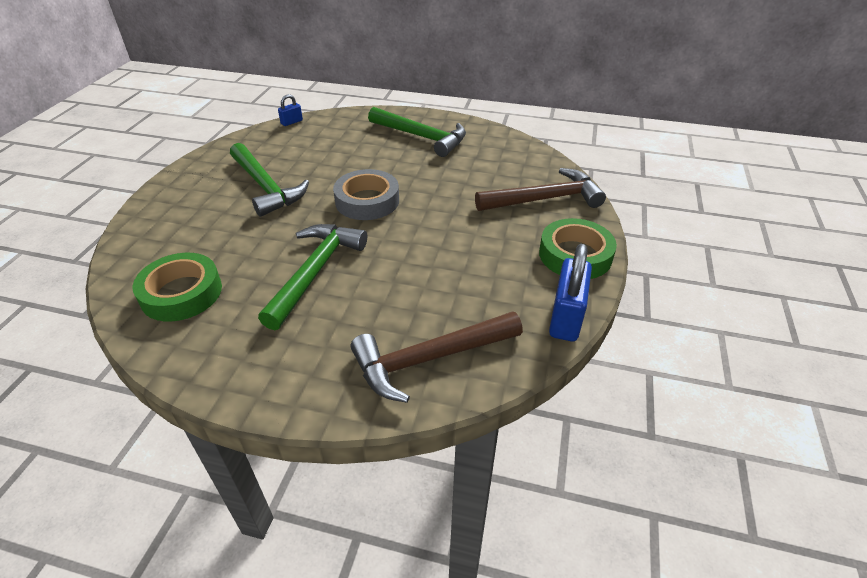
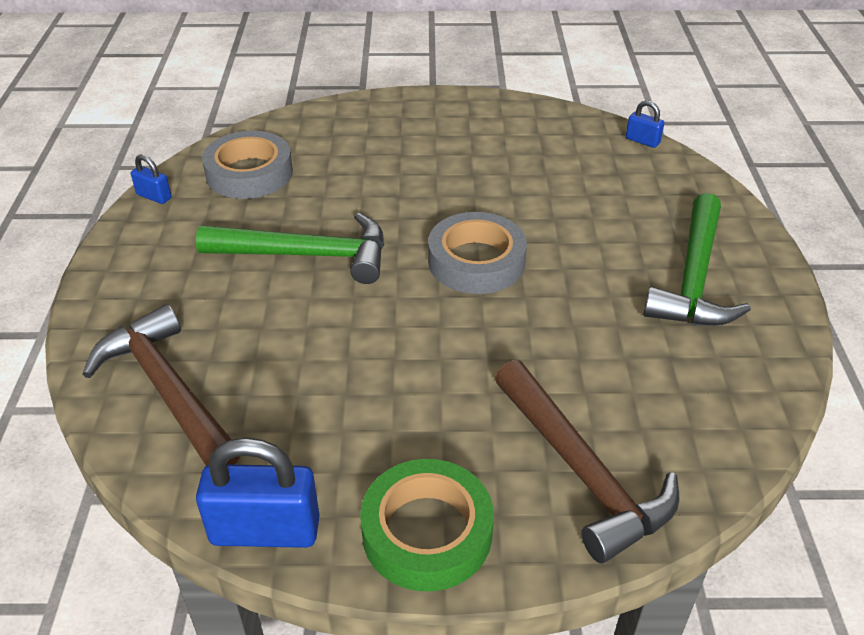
camera: 75 degrees right, 0 degrees up
(166, 359) = (154, 196): none -> blue padlock
(181, 293) = (249, 173): green tape -> grey tape
(266, 187) = (466, 168): green hammer -> none

